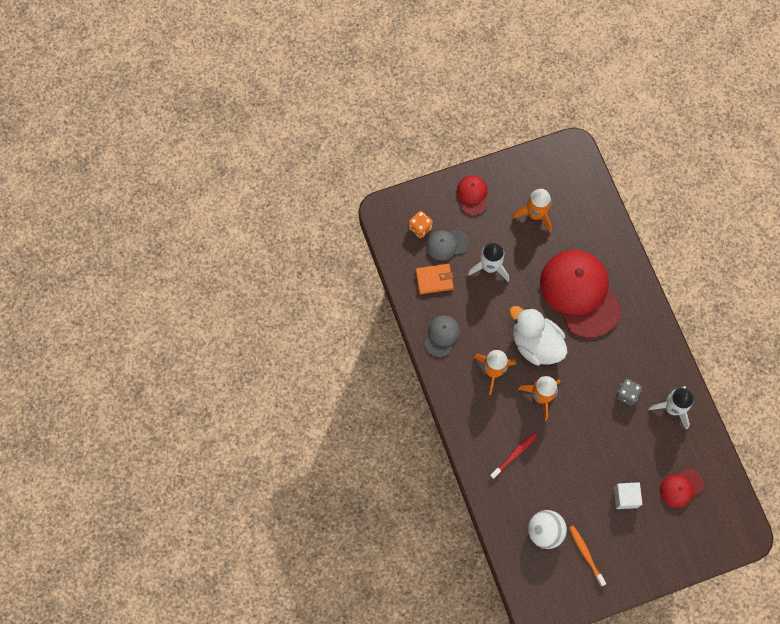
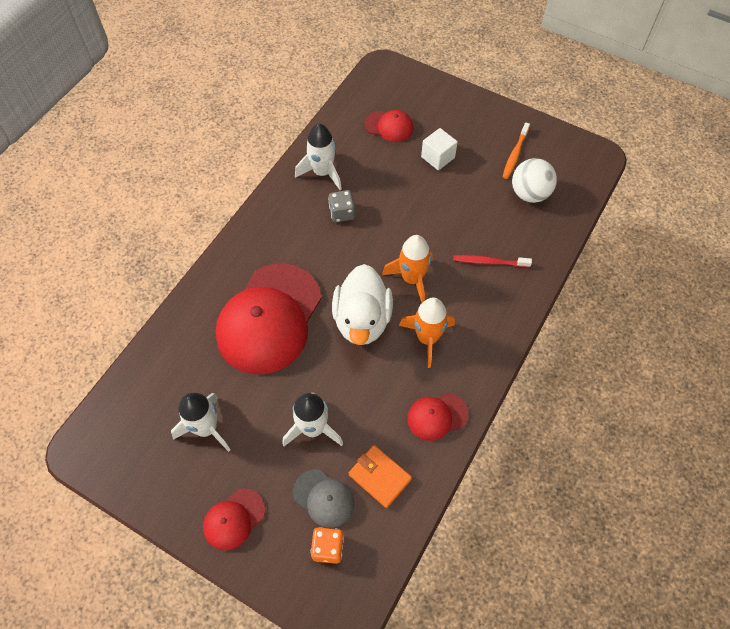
camera: 130 degrees left, 10 degrees down
(442, 336) = (437, 416): grey cap -> red cap
(535, 214) = (206, 428): orange rocket -> white rocket

